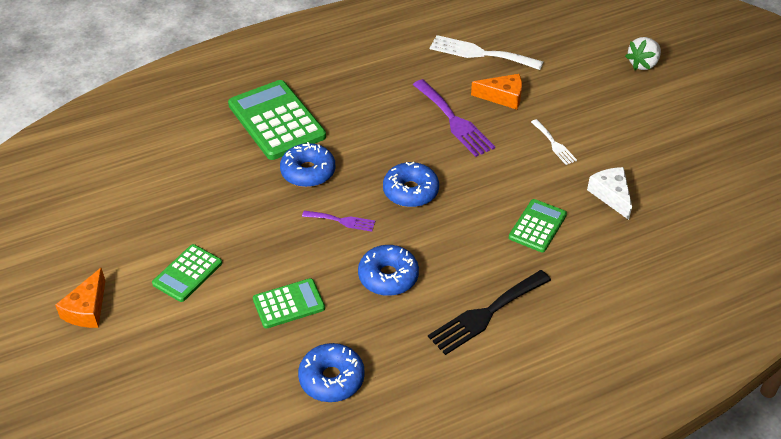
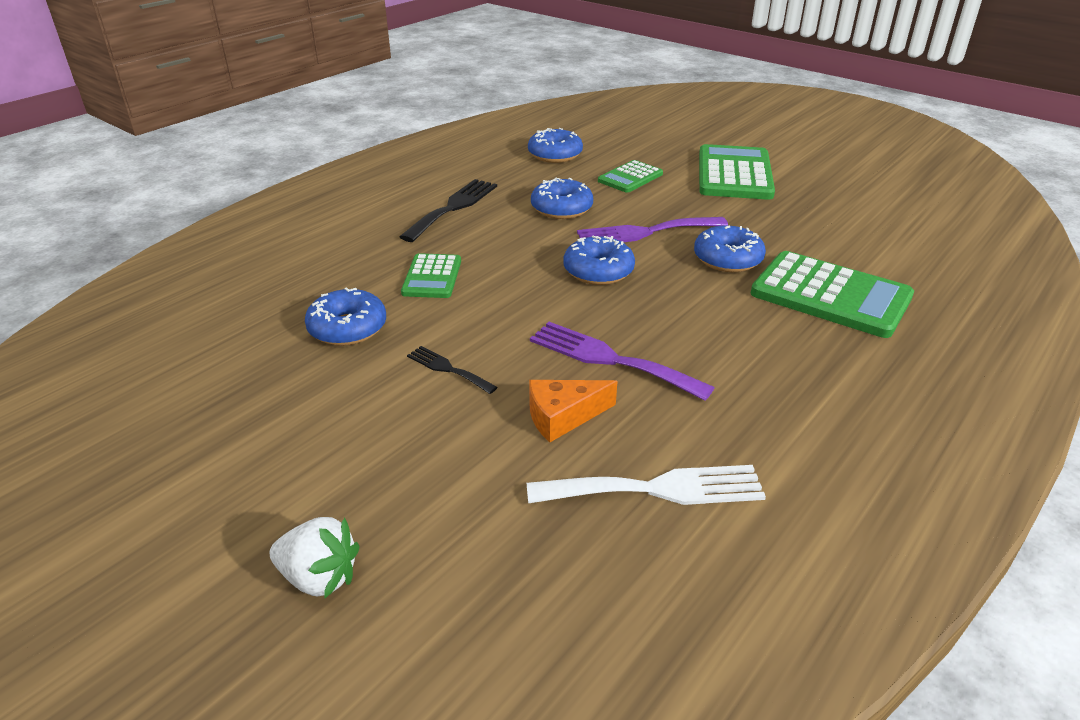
camera: 155 degrees right, 10 degrees down
(87, 309) = (777, 145): orange cheese -> none
(187, 273) = (734, 174): green calculator -> green calculator, size x1.80
(342, 221) = (645, 232): purple fork -> purple fork, size x1.82
(554, 144) = (448, 369): white fork -> black fork
(611, 195) = (347, 328): white cheese -> blue donut
(643, 64) = (319, 577): white strawberry -> white strawberry turned 90 degrees clockwise

